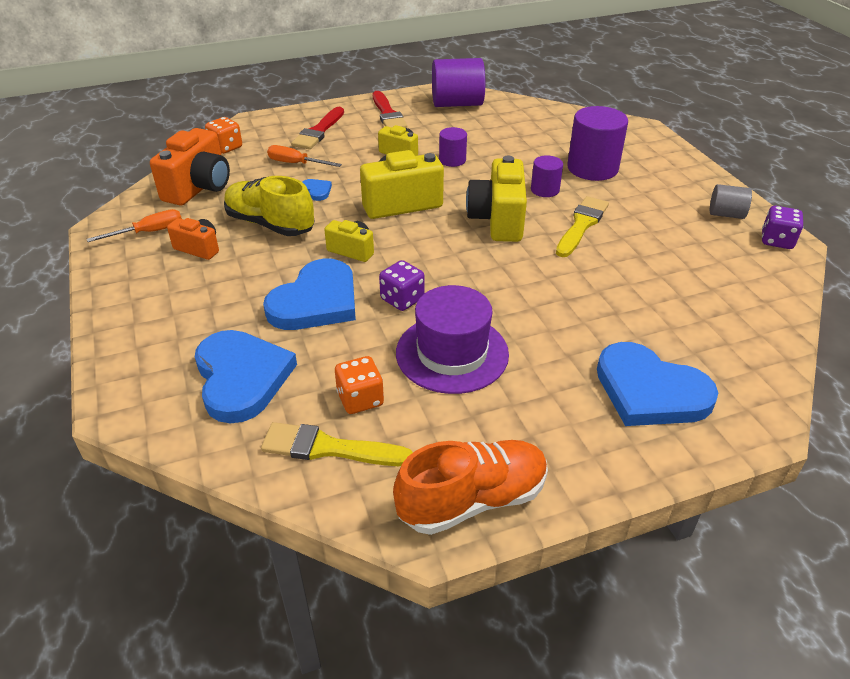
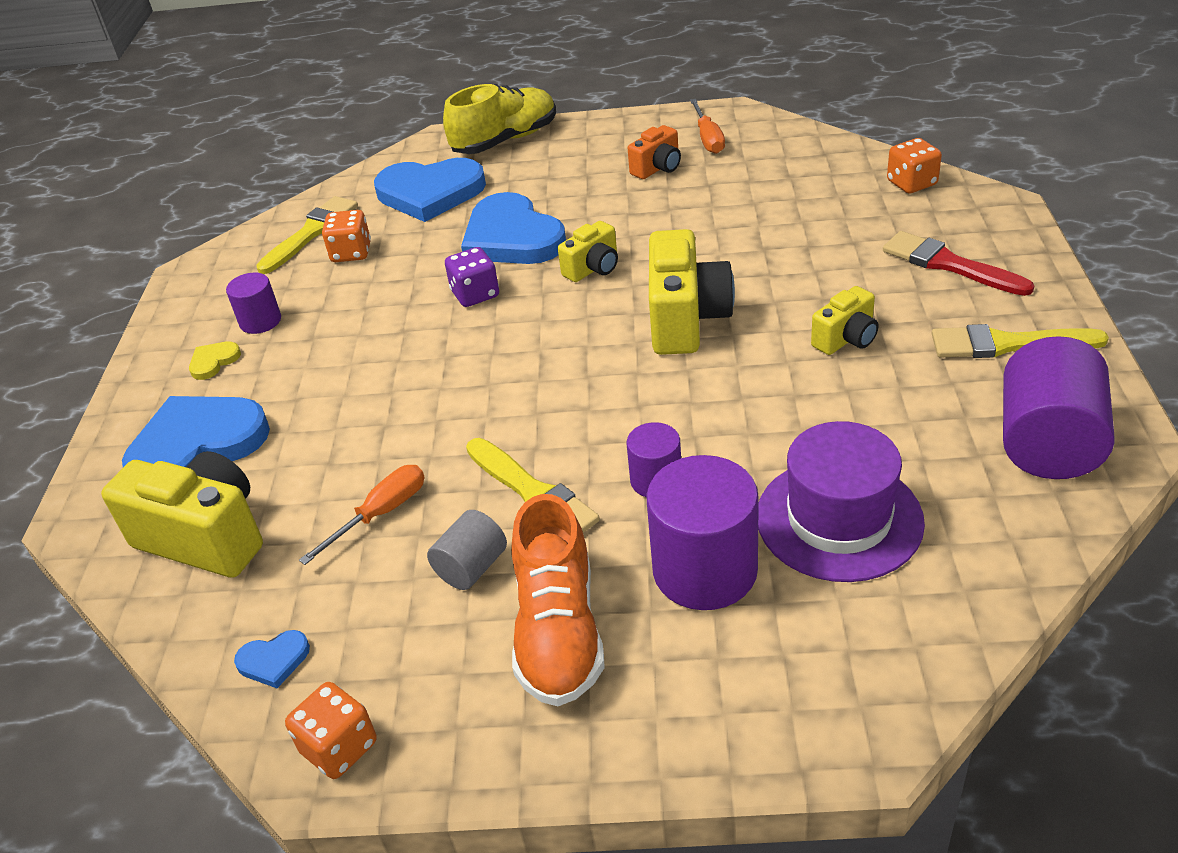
camera: 115 degrees right, 0 degrees up
(199, 188) = (799, 165): orange camera -> none
(270, 224) = (685, 213): yellow shoe -> yellow shoe (505, 140)
(296, 163) = (841, 238): orange screwdriver -> orange screwdriver (381, 514)
(316, 191) = (753, 251): blue heart -> blue heart (274, 660)
(388, 114) = (1007, 344): red brush -> yellow brush
(452, 160) = (801, 392): purple cylinder -> purple cylinder (260, 321)
(452, 353) = (365, 315): purple hat -> purple hat (839, 519)
(472, 500) = (194, 298): orange shoe -> orange shoe (558, 631)
(498, 220) = (594, 405): yellow camera -> yellow camera (205, 537)
(556, 430) = (213, 362): none -> yellow heart
(726, 214) = (456, 712): grey cylinder -> grey cylinder (471, 567)
(776, 241) = (339, 747): purple dice -> orange dice

